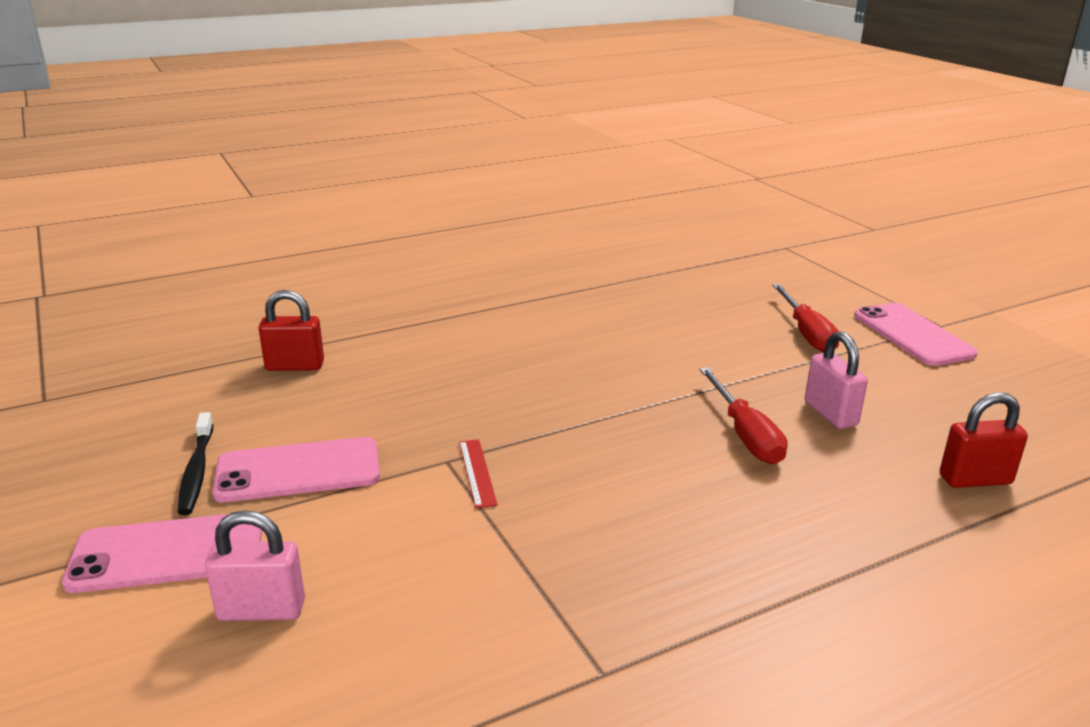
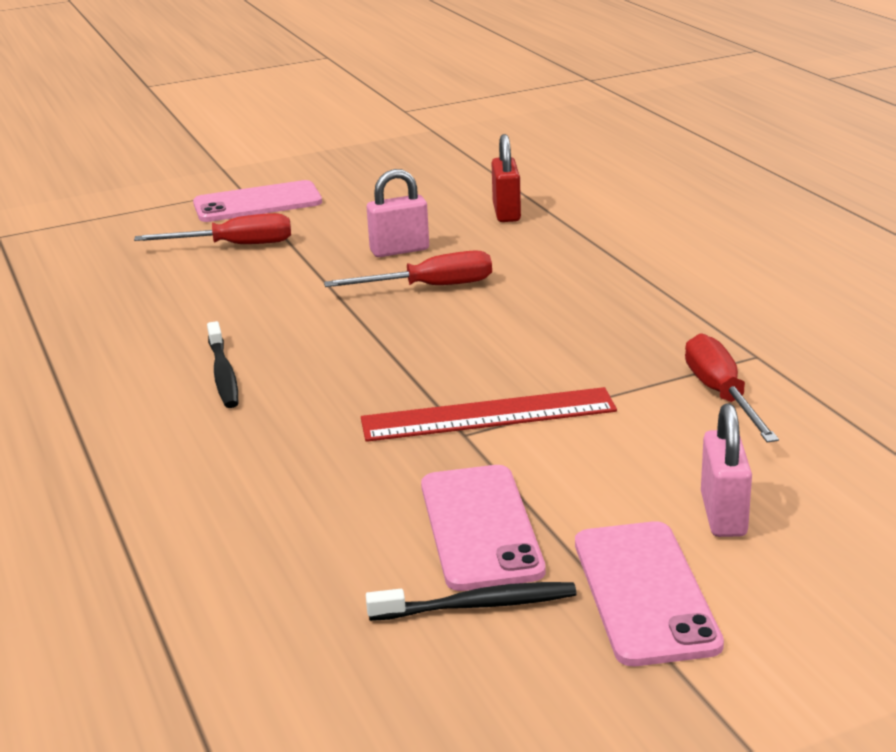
camera: 85 degrees left, 0 degrees up
(295, 366) = (201, 568): red padlock -> none
(477, 472) = (488, 415): red ruler -> red ruler, size x2.02
(502, 631) = (721, 395): none -> red screwdriver
(559, 350) = (223, 374): none -> black toothbrush

